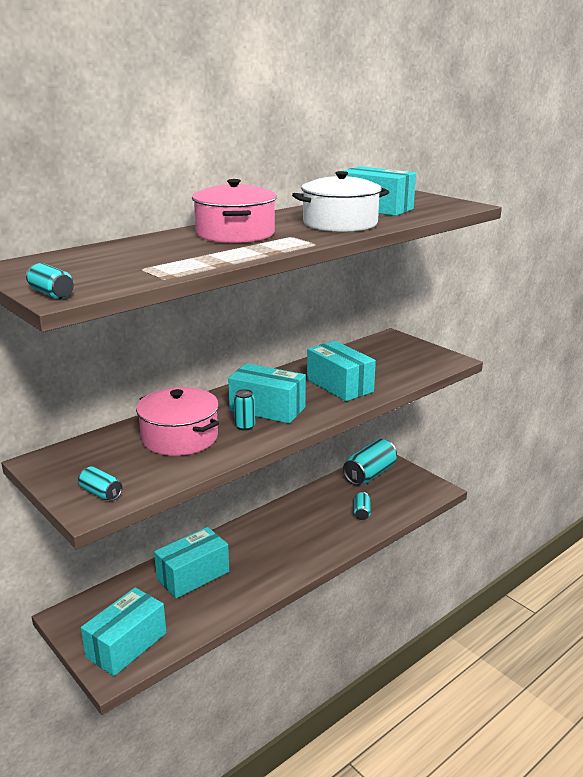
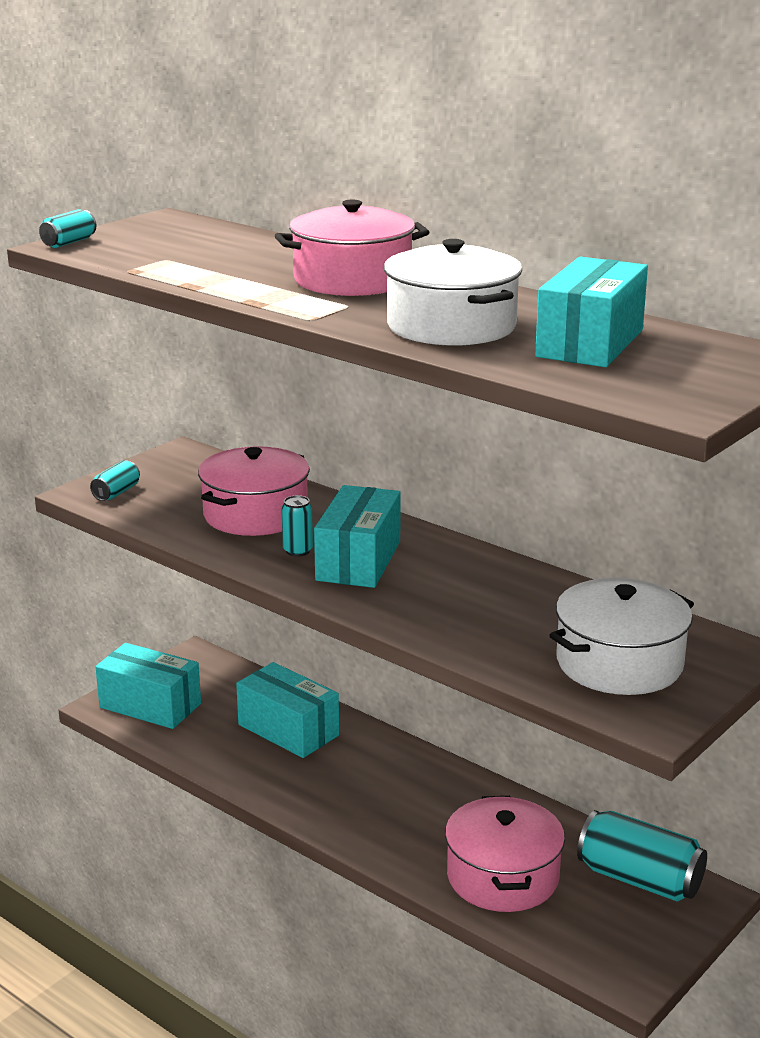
camera: 80 degrees right, 0 degrees up
(339, 385) = (469, 610): turquoise box -> none
(361, 512) = (502, 876): turquoise can -> pink pot
(400, 359) = (619, 663): none -> white pot

